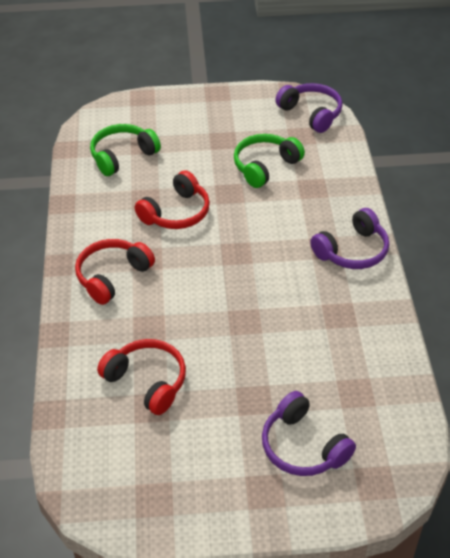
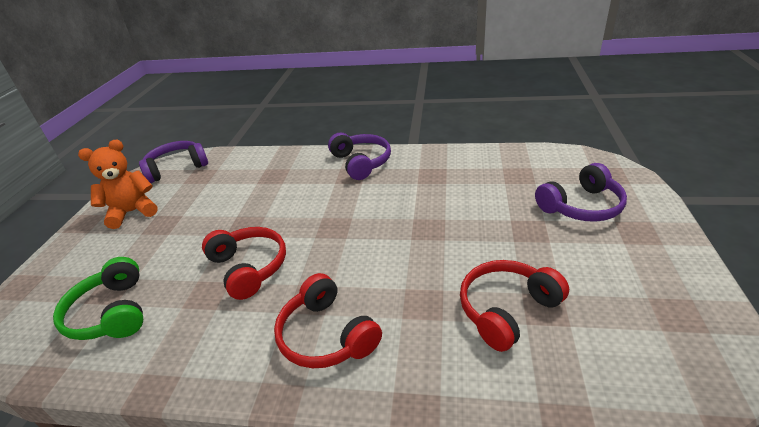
camera: 75 degrees left, 10 degrees down
(236, 115) = (132, 212): none -> orange teddy bear
(265, 166) = (224, 199): green headphones -> none

